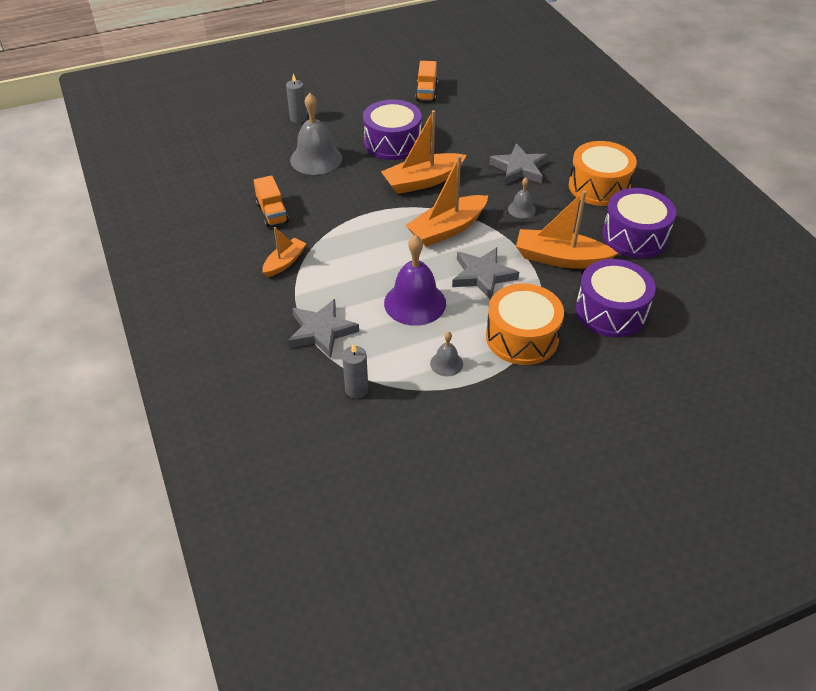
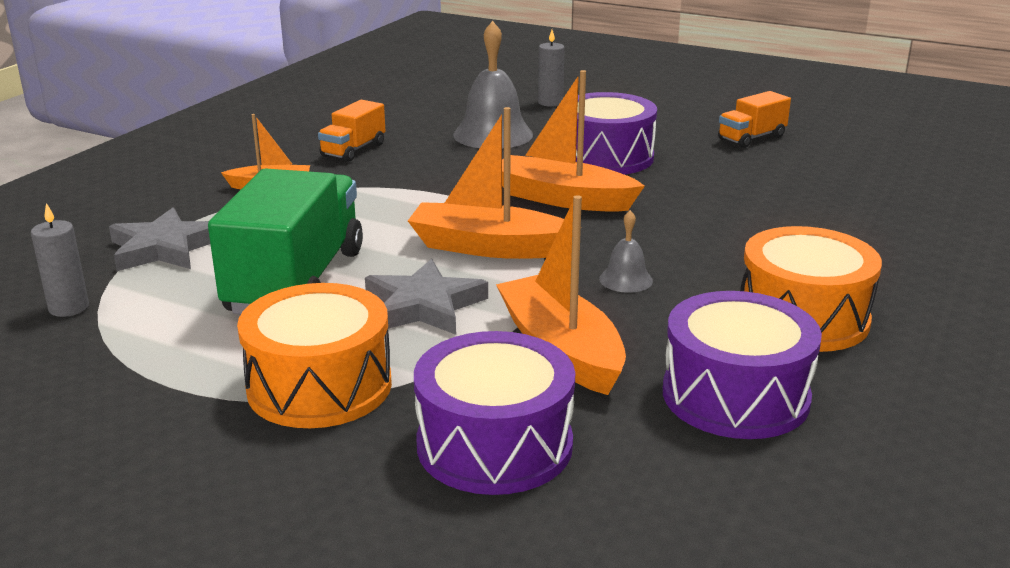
camera: 50 degrees right, 20 degrees down
(415, 303) = (296, 282): purple bell -> green truck
(446, 363) = (188, 349): grey bell -> none
(519, 168) = (718, 245): grey star -> none

